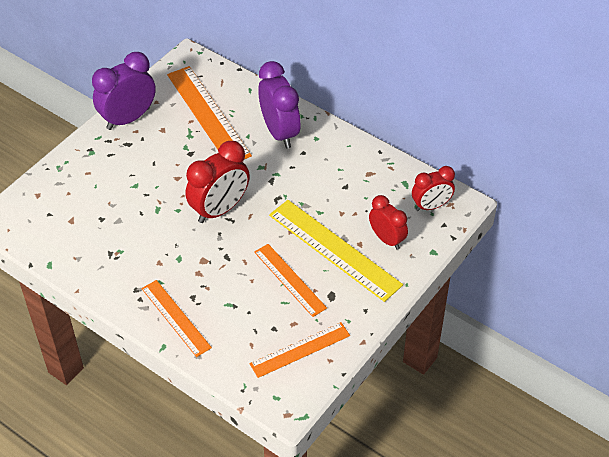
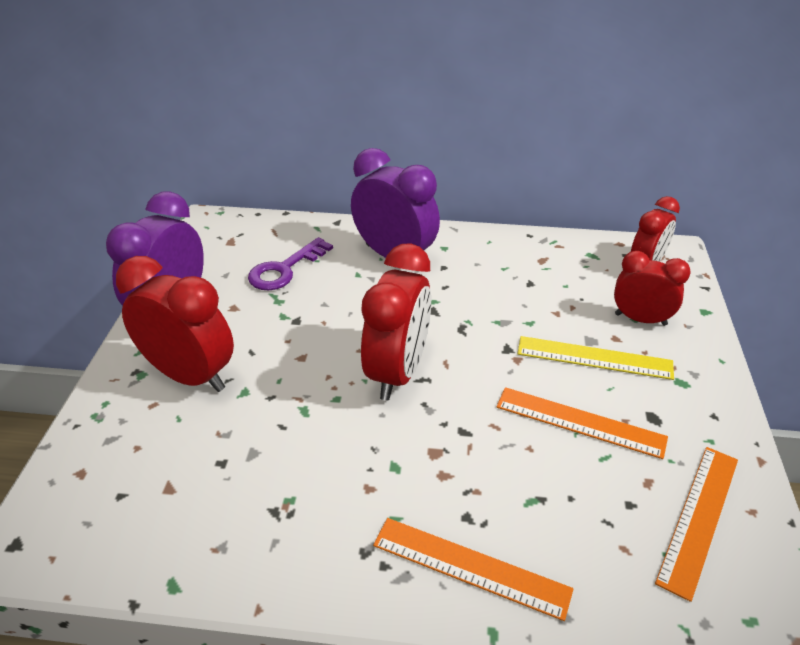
camera: 30 degrees left, 10 degrees down
(114, 164) = (190, 376): none -> red clock
(208, 114) = (285, 269): orange ruler -> purple key
(334, 249) = (594, 358): yellow ruler -> yellow ruler, size x0.62

